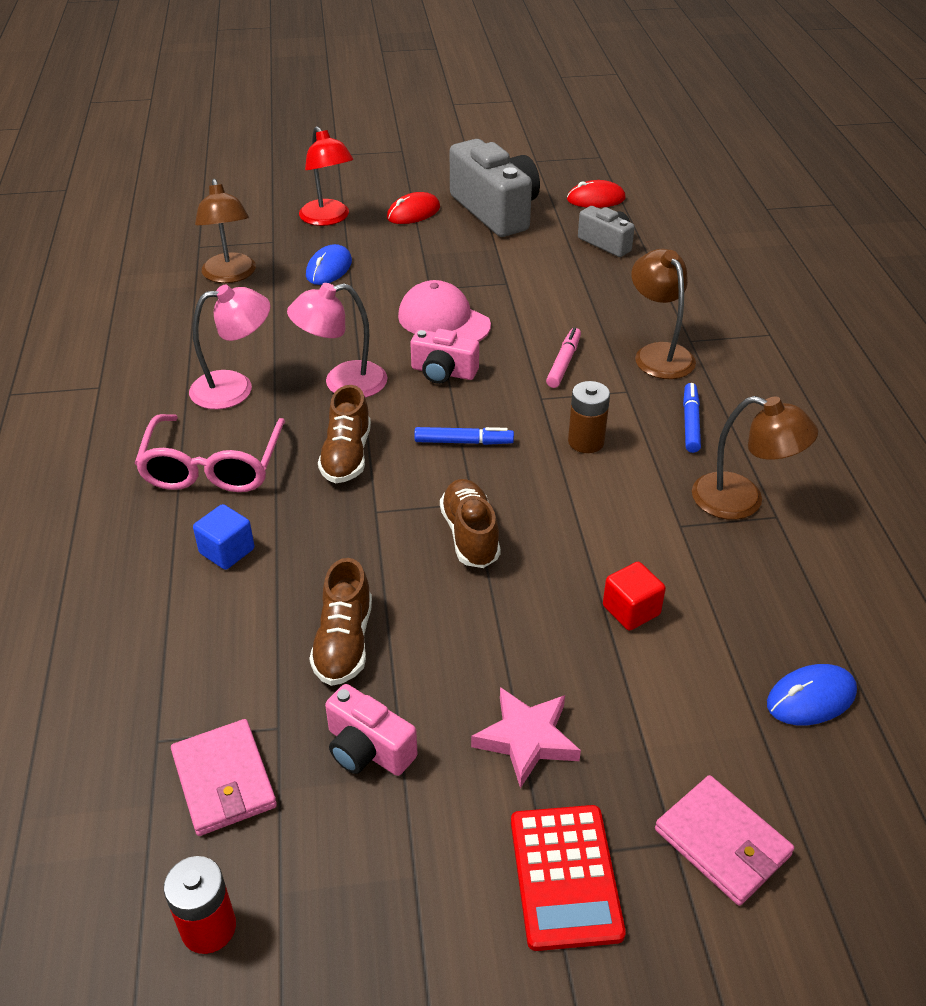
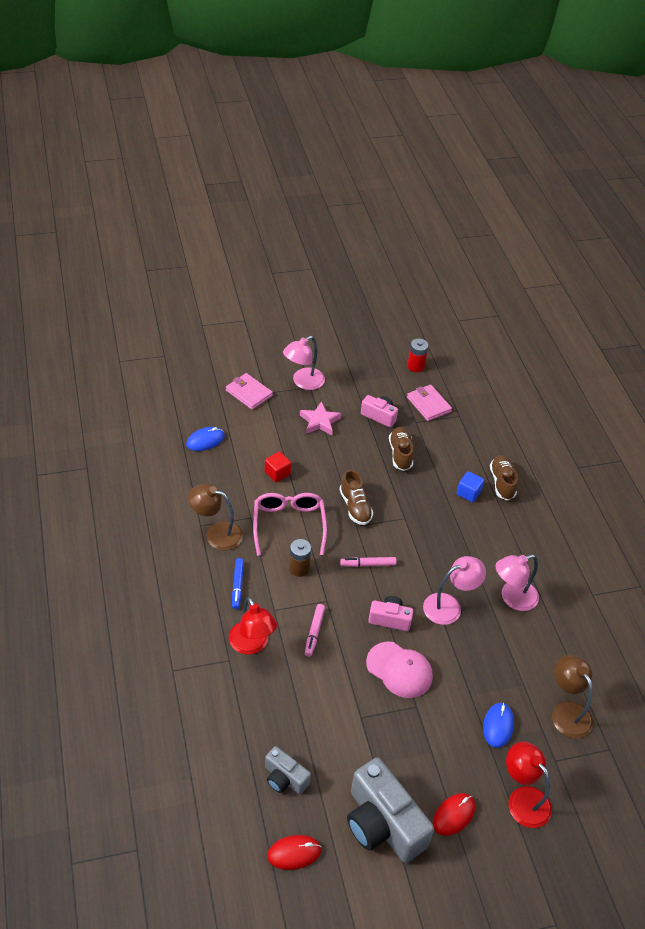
camera: 170 degrees right, 5 degrees up
(213, 467) = (498, 540): pink glasses -> pink glasses (289, 525)
(346, 456) = (430, 551): brown shoe -> brown shoe (502, 482)
(463, 442) = (368, 564): blue marker -> pink marker
(565, 876) = (303, 382): red calculator -> pink lamp
(658, 354) = (252, 645): brown lamp -> red lamp

